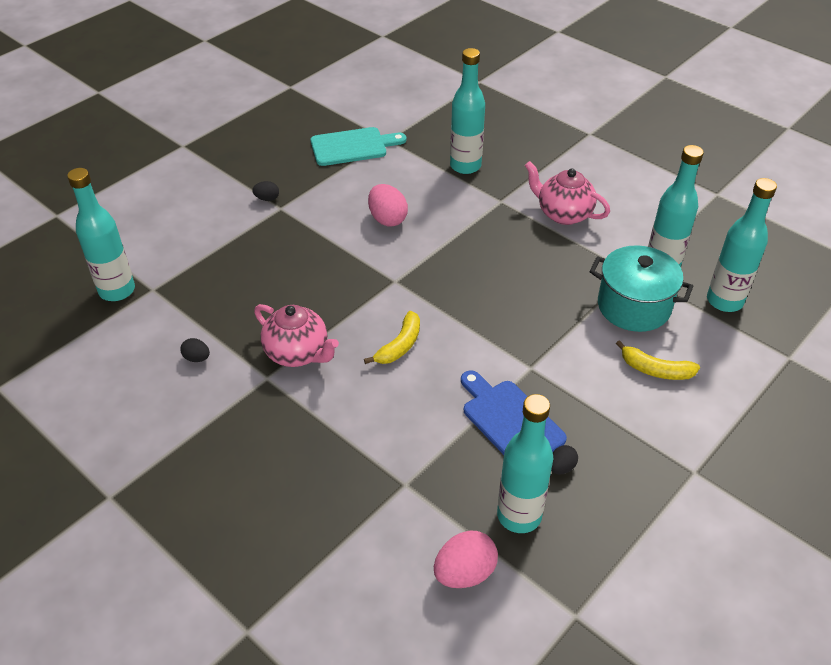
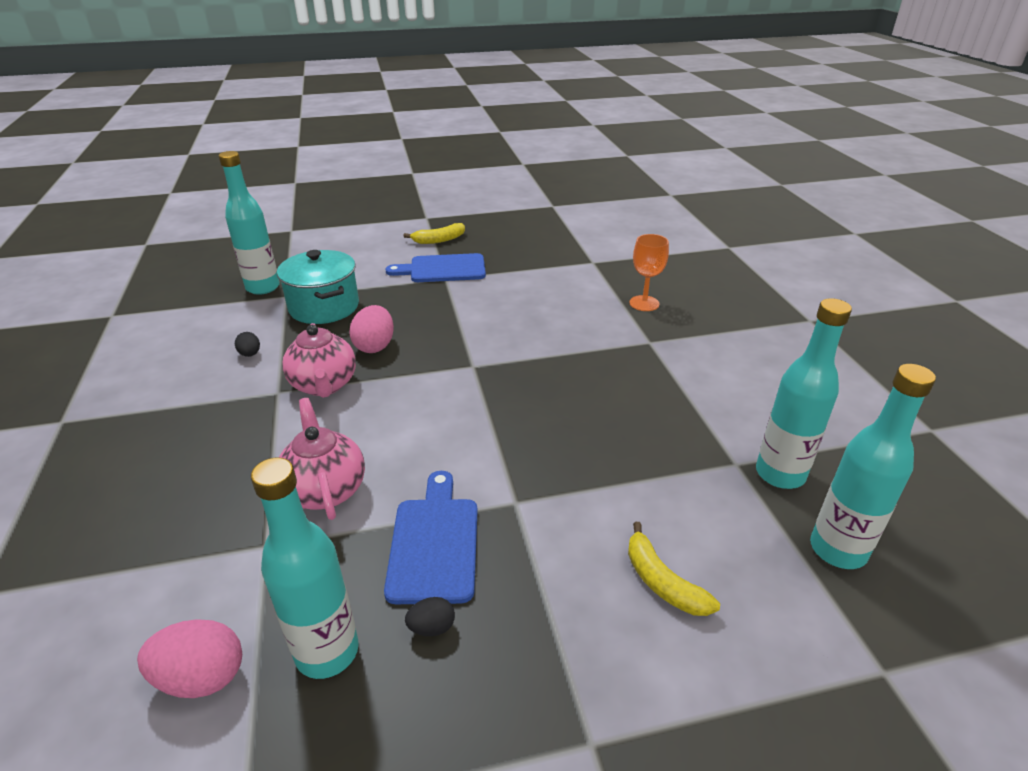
camera: 35 degrees right, 10 degrees down
(267, 199) = (443, 269): black egg -> blue cutting board
(352, 147) = (556, 257): turquoise cutting board -> none
(387, 219) = (524, 317): pink egg -> pink egg (375, 346)
(400, 345) = (413, 419): yellow banana -> yellow banana (439, 240)
(465, 166) = (644, 303): turquoise bottle -> orange goblet
(563, 214) = (707, 377): pink teapot -> pink teapot (325, 489)
(633, 306) = (702, 499): turquoise pot -> turquoise pot (324, 307)

